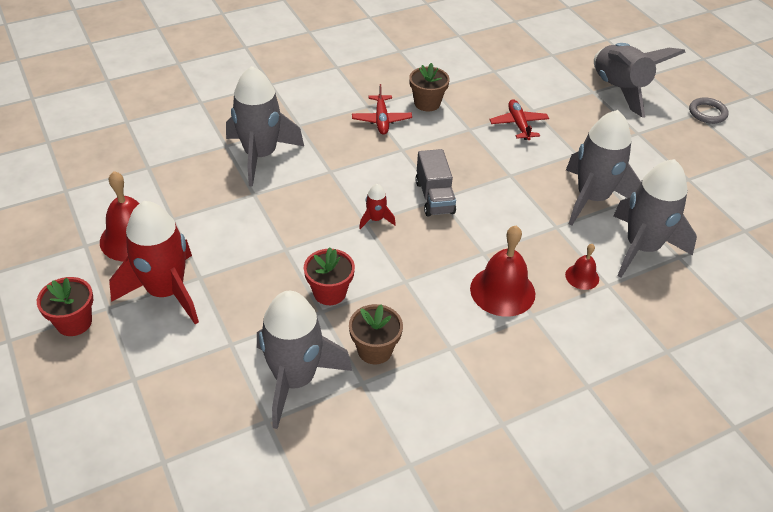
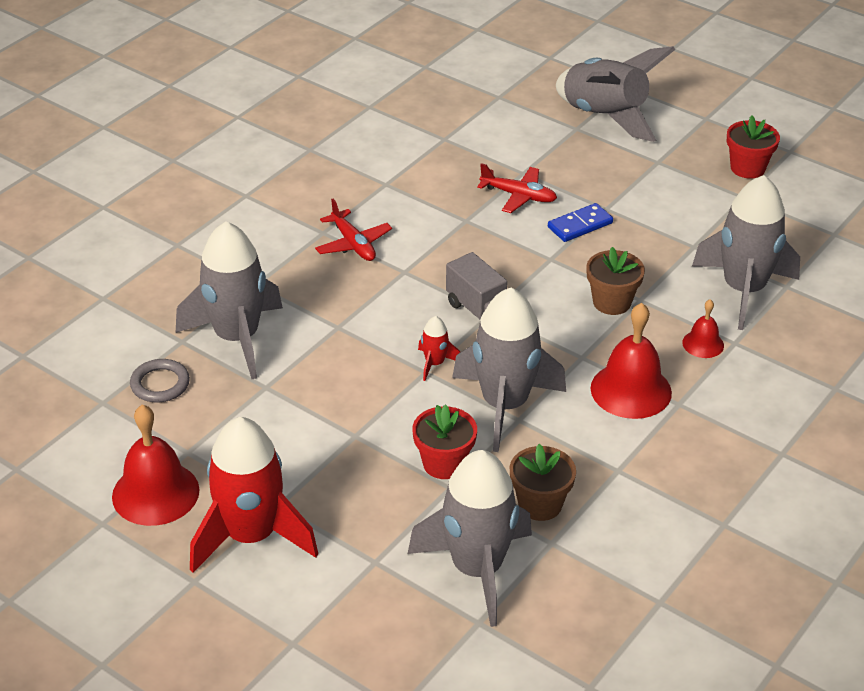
camera: 25 degrees left, 5 degrees down
(74, 322) = (167, 613): red flower pot -> red flower pot (747, 168)
(427, 103) = (393, 205): brown flower pot -> brown flower pot (612, 302)
(518, 124) = (519, 196): red plane -> red plane turned 150 degrees clockwise
(548, 159) = (580, 225): none -> blue domino
(592, 198) = (657, 254): grey rocket -> grey rocket (504, 405)
(707, 113) = (717, 113): grey ring -> grey ring (160, 384)

